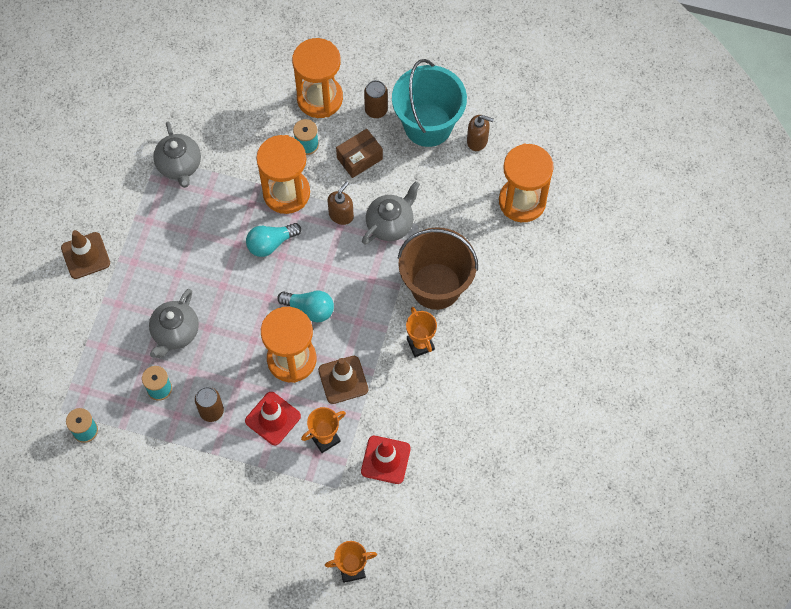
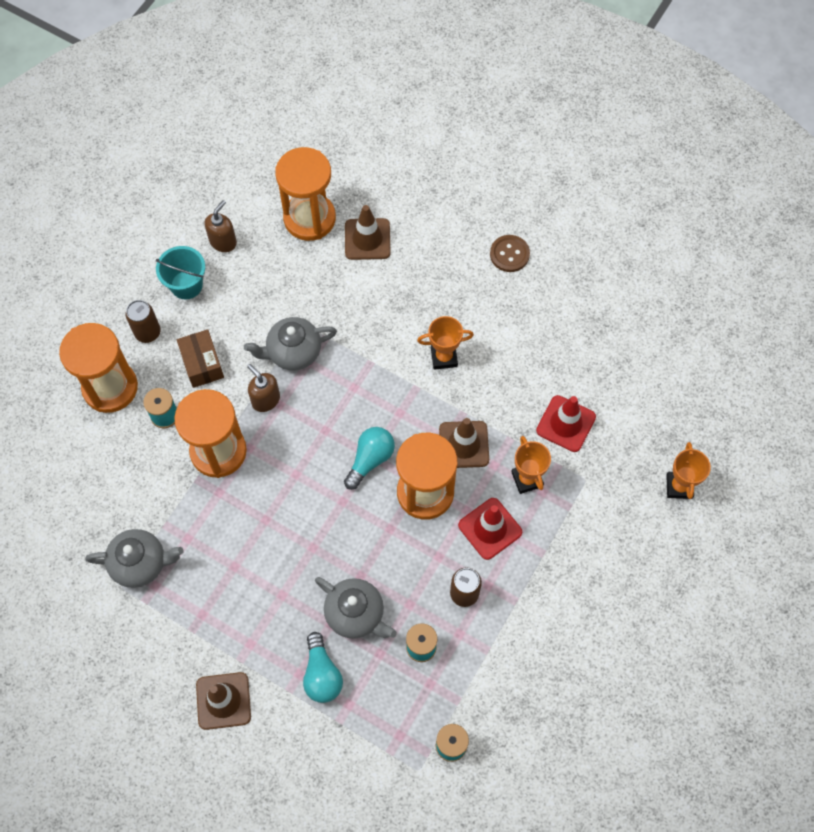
camera: 75 degrees left, 0 degrees up
(271, 243) = (276, 483): turquoise light bulb -> turquoise light bulb (322, 674)
(390, 224) = (293, 352): grey teapot -> grey teapot turned 75 degrees counterclockwise
(428, 125) = (186, 285): turquoise bucket -> turquoise bucket, size x0.57
(436, 286) = (381, 325): brown bucket -> none
(516, 253) = (367, 239): none -> brown traffic cone
(539, 375) = (509, 254): none -> brown button

